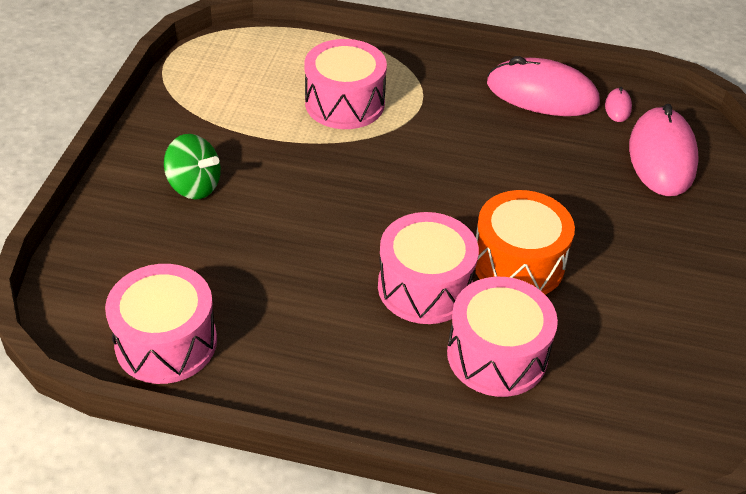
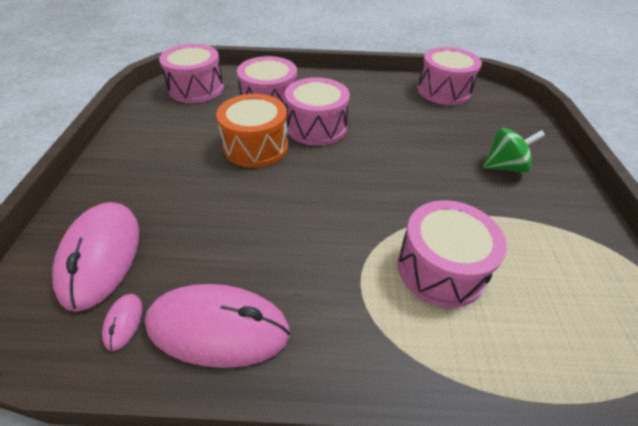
camera: 170 degrees right, 0 degrees up
(194, 186) = (504, 166): green spinning top -> green spinning top turned 150 degrees clockwise
(638, 416) = (196, 88): none -> pink drum

